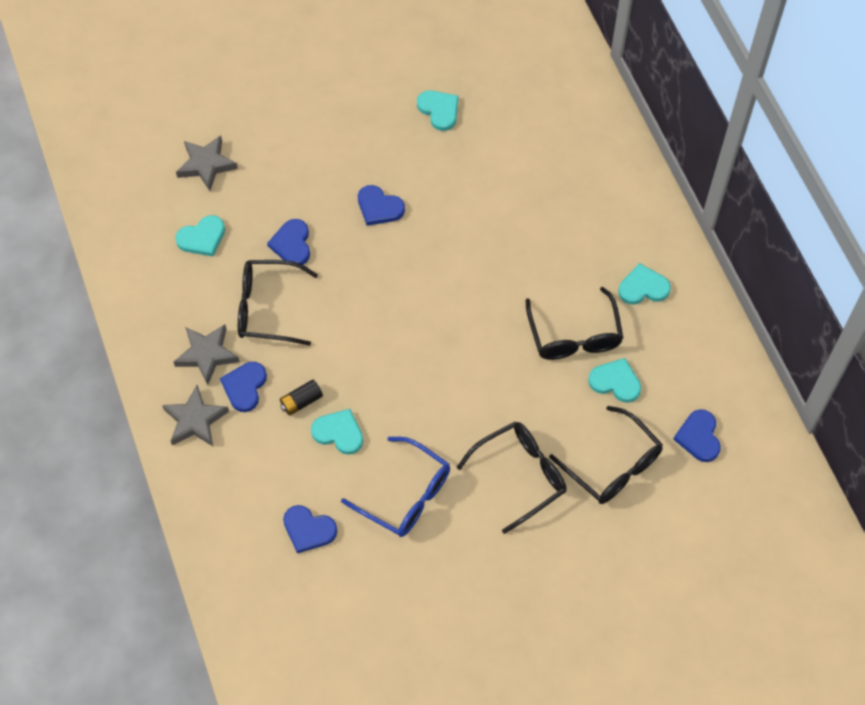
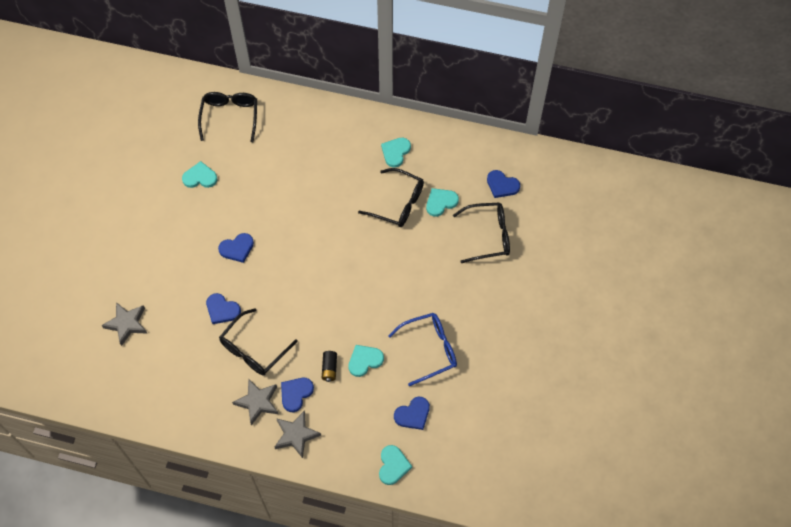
camera: 55 degrees left, 0 degrees up
(202, 238) = (176, 357): turquoise heart -> turquoise heart (393, 465)
(245, 387) = (296, 394): blue heart -> blue heart turned 75 degrees clockwise
(520, 476) = (460, 284): black glasses -> black glasses (230, 117)

